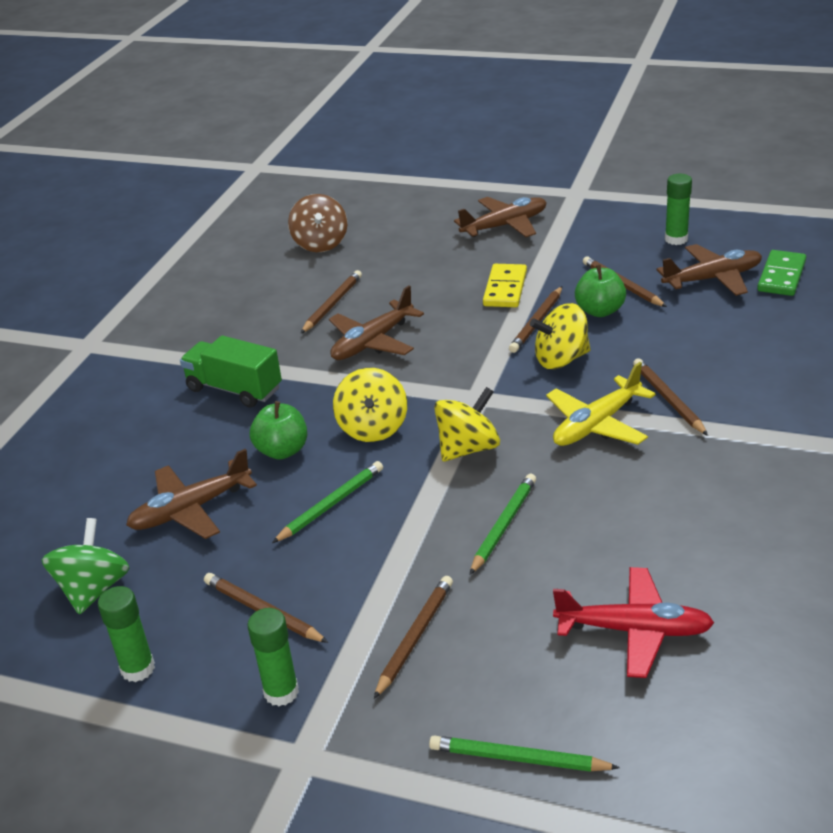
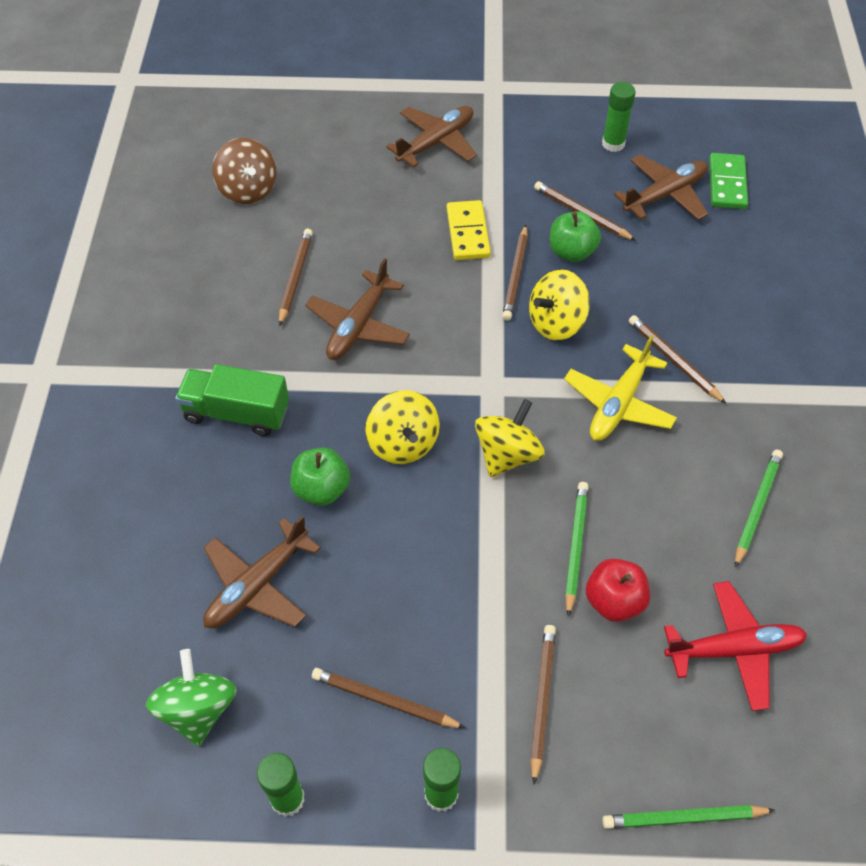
camera: 20 degrees left, 20 degrees up
(331, 504) = (399, 551): green pencil -> green pencil (757, 507)
(524, 572) = (614, 601): none -> red apple

